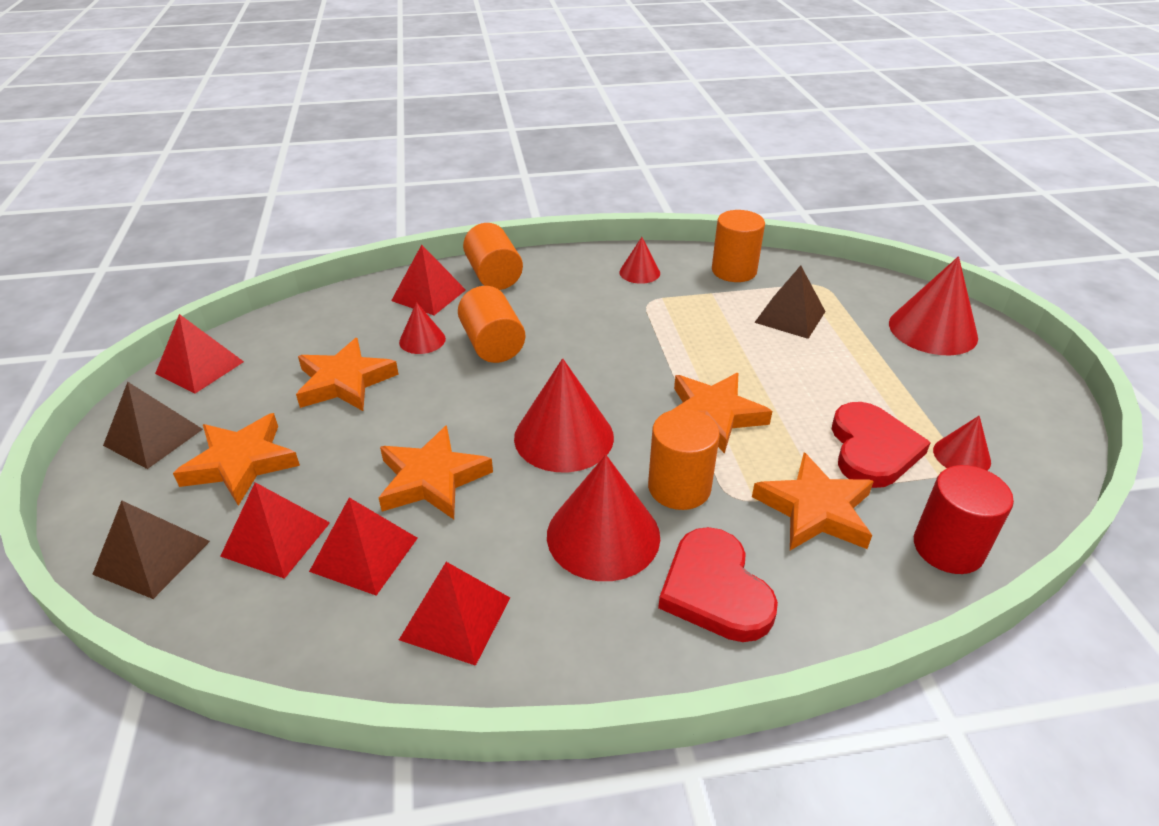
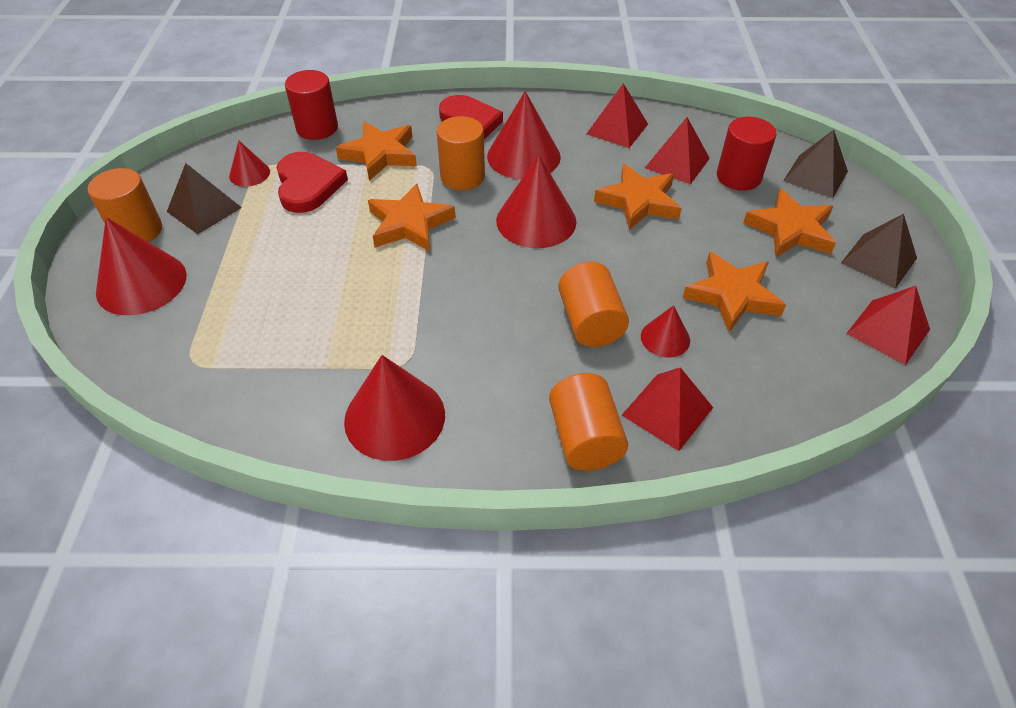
camera: 170 degrees left, 10 degrees up
(276, 539) = (738, 177): red pyramid -> red cylinder
(639, 272) = (394, 417): red cone -> red cone, size x1.88
(734, 271) = (275, 403): orange cylinder -> orange cylinder (138, 231)
(790, 317) = (266, 319): brown pyramid -> brown pyramid (204, 209)
(872, 449) = (308, 185): red heart -> red heart turned 150 degrees clockwise

